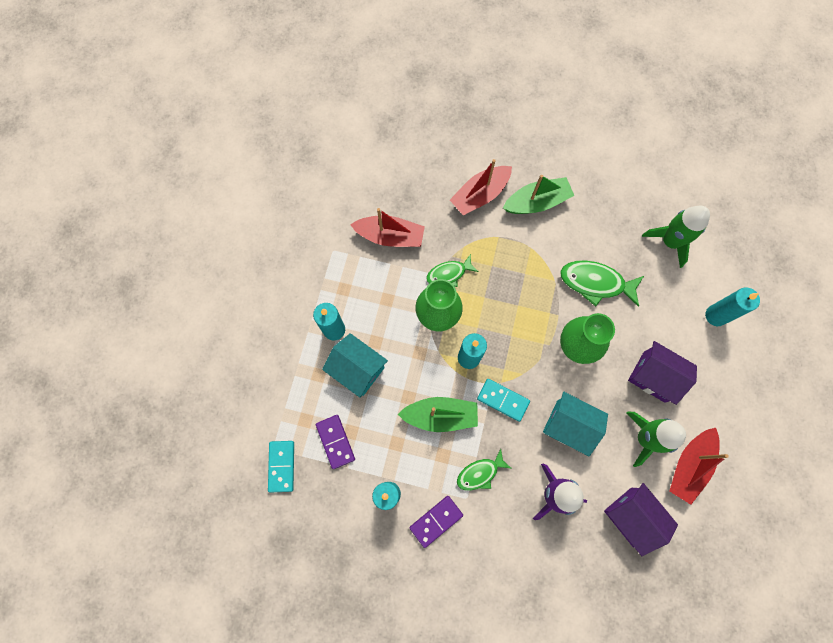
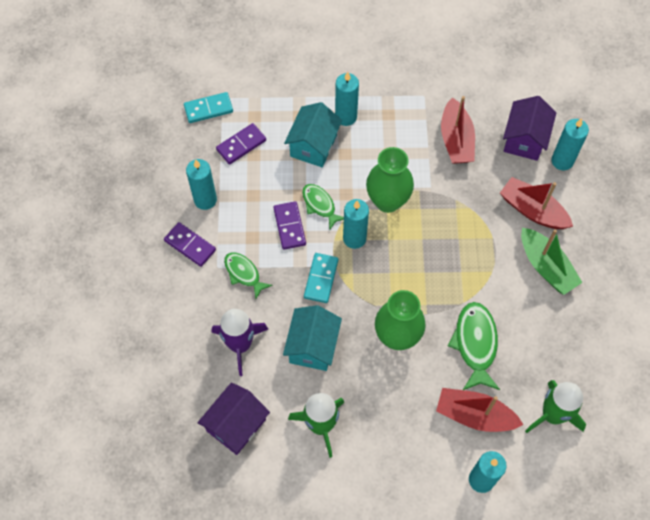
camera: 75 degrees right, 10 degrees down
(437, 154) = (562, 161): none -> turquoise candle
(440, 415) = (289, 226): green boat -> purple domino
(449, 274) = (435, 201): green fish -> green fish (320, 205)
(654, 376) = (390, 423): purple house -> purple house (524, 139)
(689, 465) = (303, 475): red boat -> red boat (474, 415)

